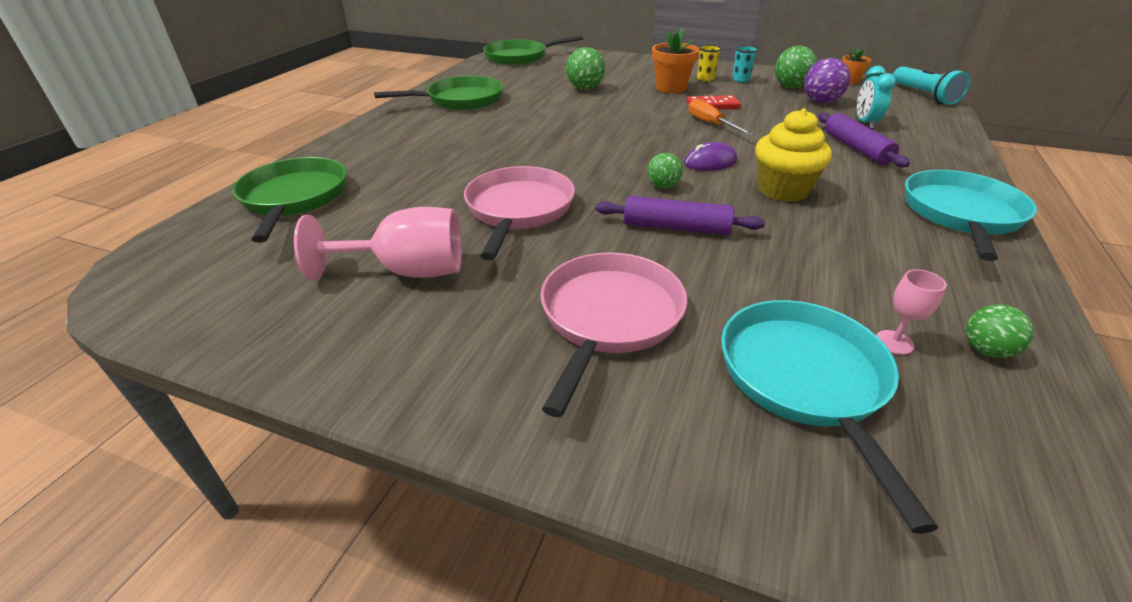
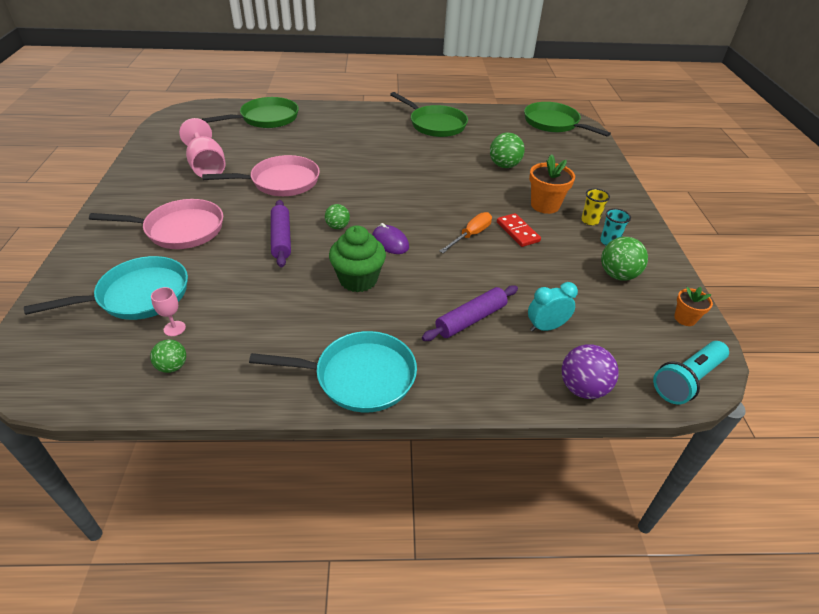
camera: 65 degrees right, 5 degrees up
(782, 190) = (358, 279): yellow cupcake -> green cupcake
(821, 102) = (587, 297): purple ball -> purple ball (582, 388)

